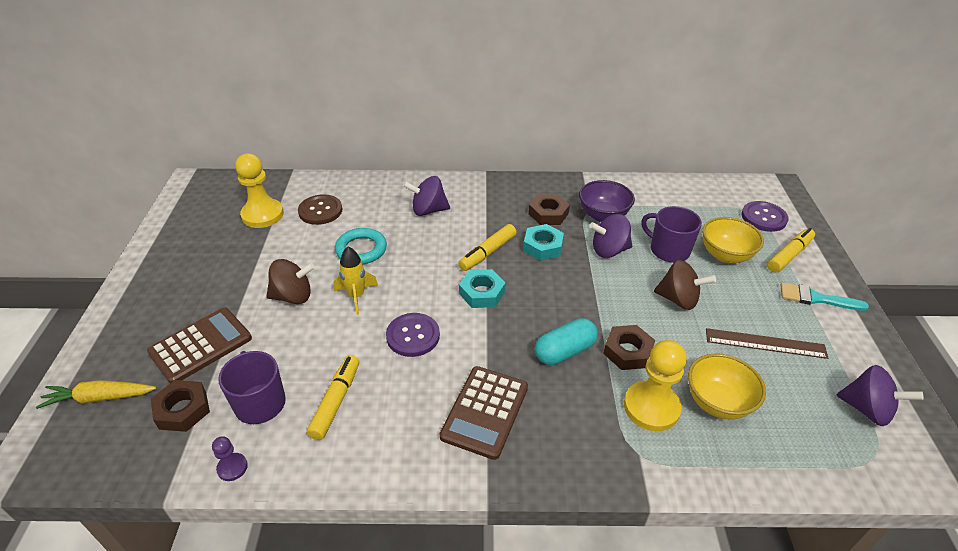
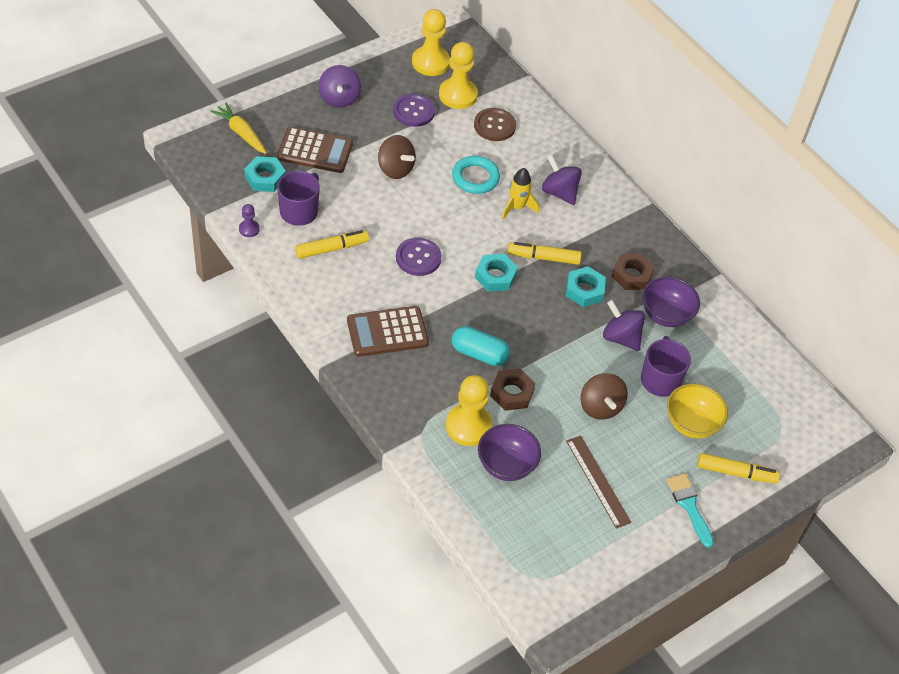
camera: 50 degrees right, 10 degrees up
(183, 410) = (265, 178): brown nut -> turquoise nut
(208, 213) = (430, 62): none -> yellow pawn
(356, 296) = (427, 204): yellow rocket -> yellow rocket (517, 207)
(717, 402) = (506, 465): yellow bowl -> purple bowl
(764, 217) = (780, 439): purple button -> purple button (413, 111)
(867, 409) = (578, 564): purple spinning top -> purple spinning top (339, 98)

